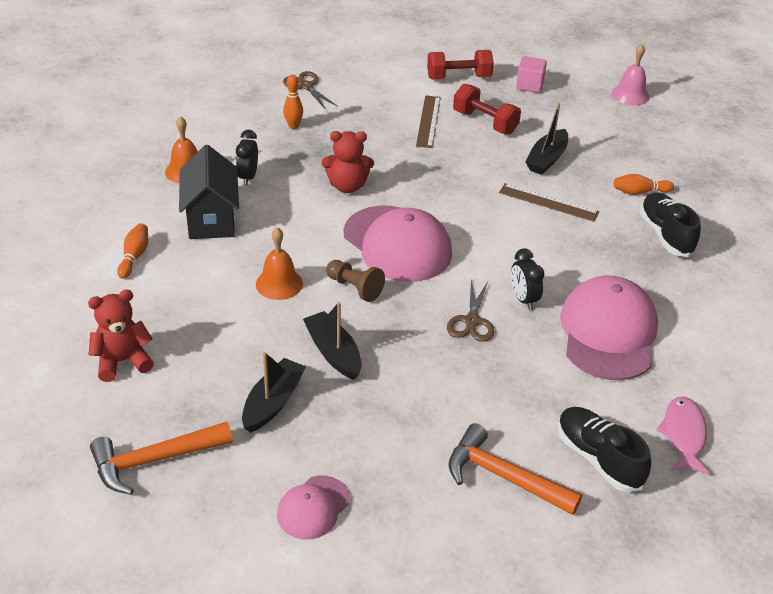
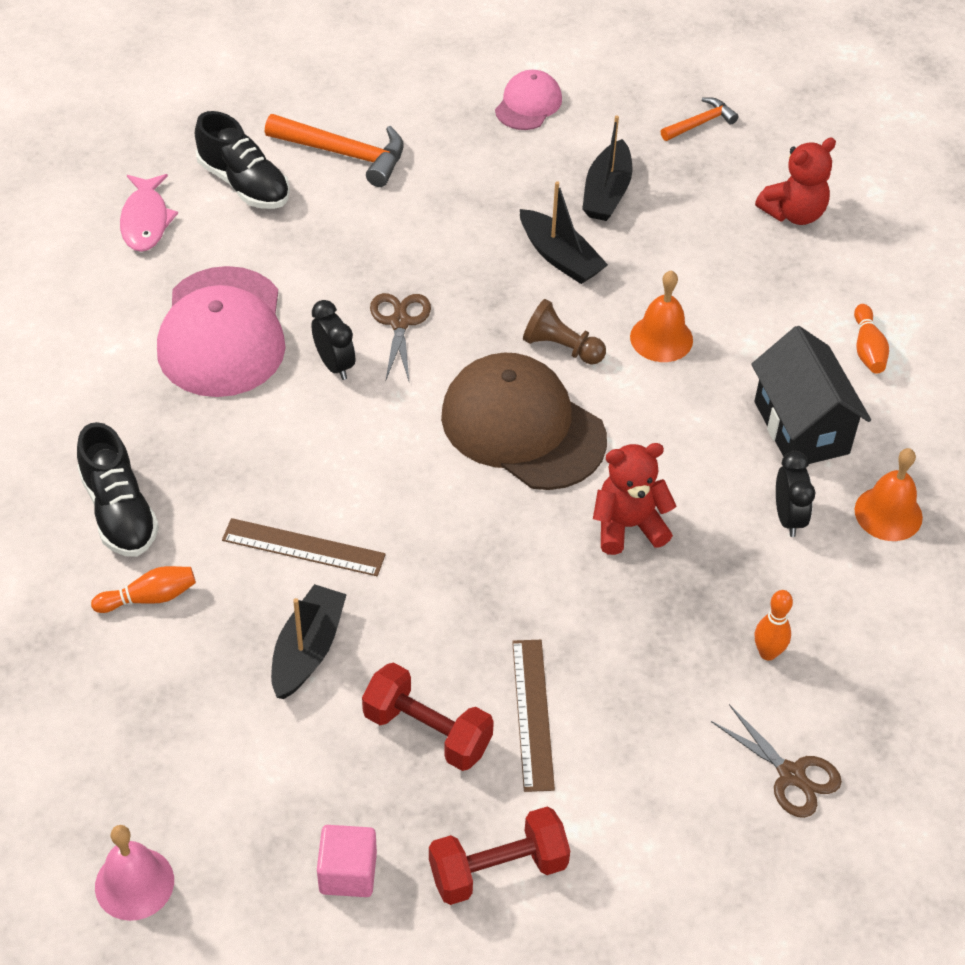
camera: 170 degrees right, 10 degrees up
(154, 460) = (700, 123): orange hammer -> orange hammer, size x0.57
(397, 244) = (522, 427): pink cap -> brown cap

